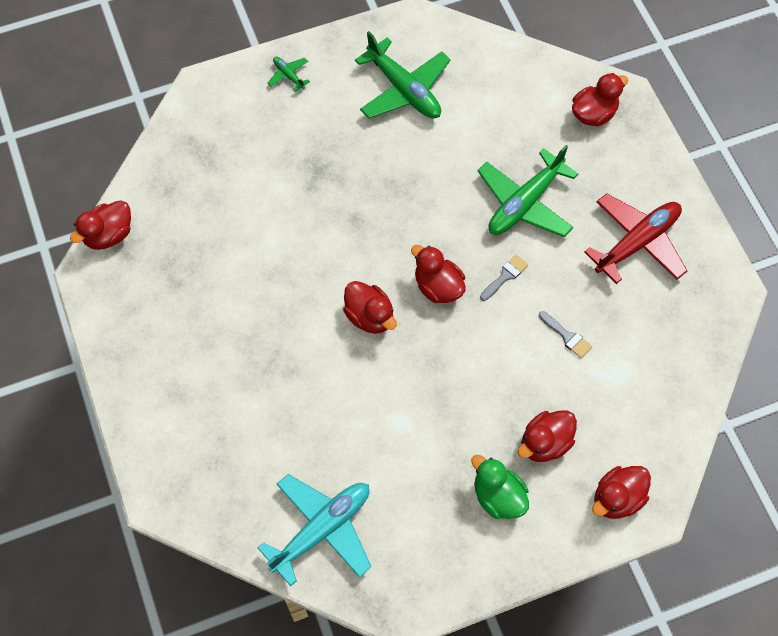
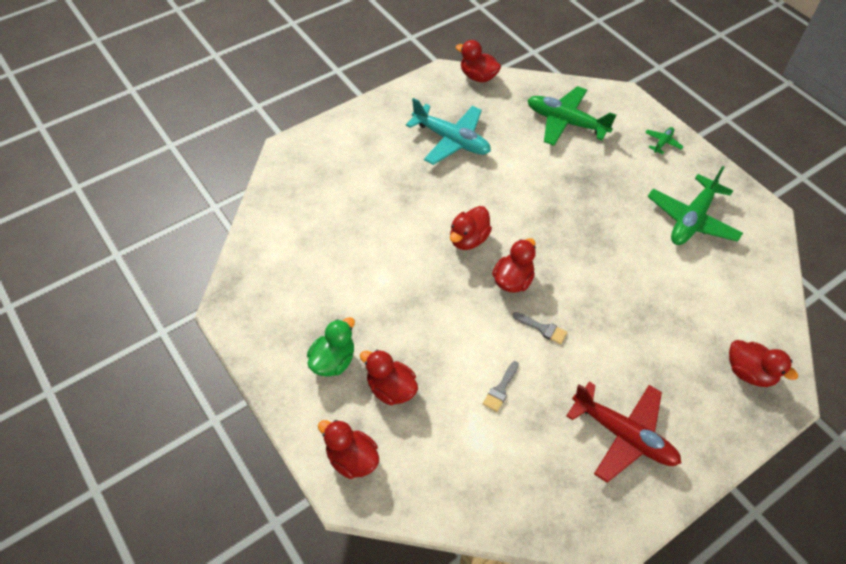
camera: 75 degrees right, 10 degrees down
(322, 529) = (282, 246): turquoise plane -> turquoise plane (451, 140)
(524, 203) = (623, 331): green plane -> green plane (566, 122)

